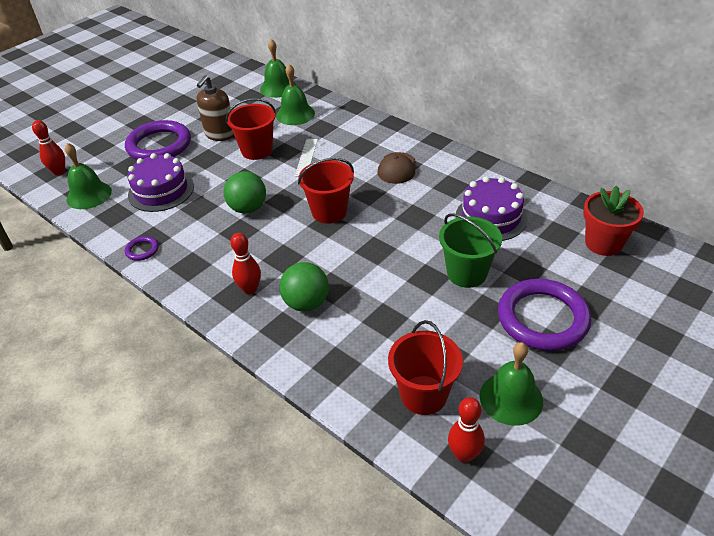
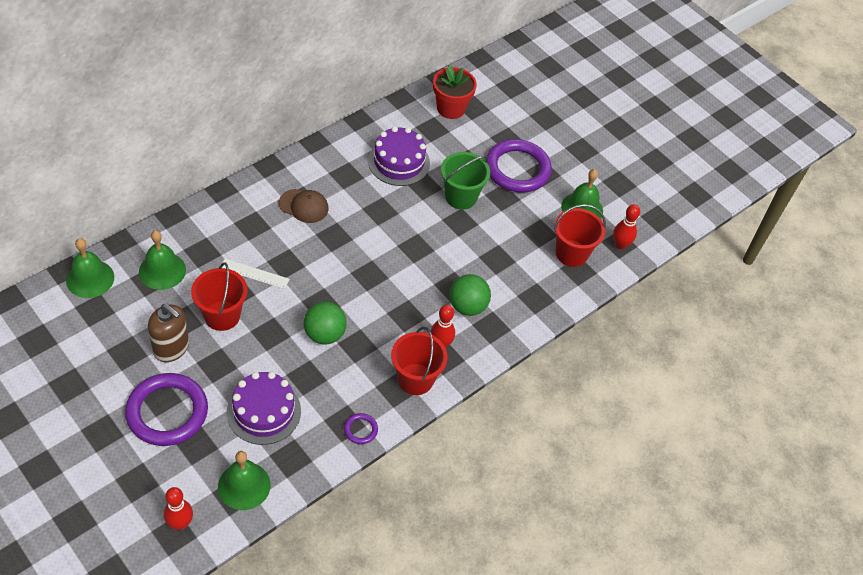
camera: 90 degrees left, 10 degrees up
(329, 212) = (352, 270): red bucket -> red bucket (415, 379)

